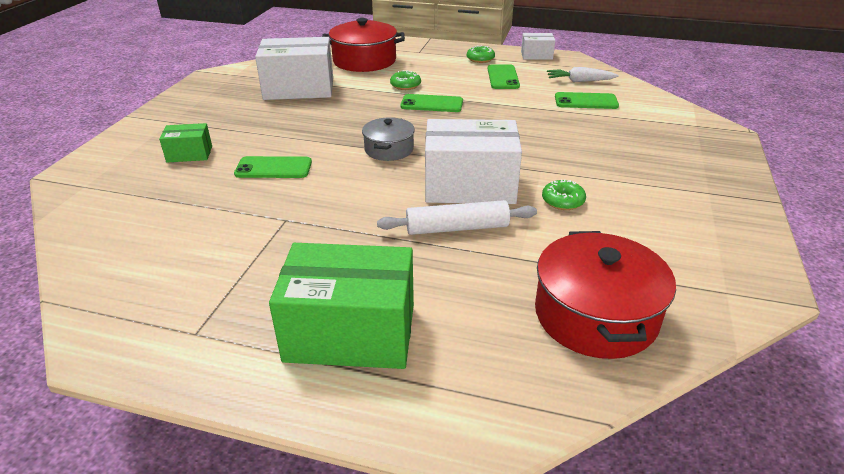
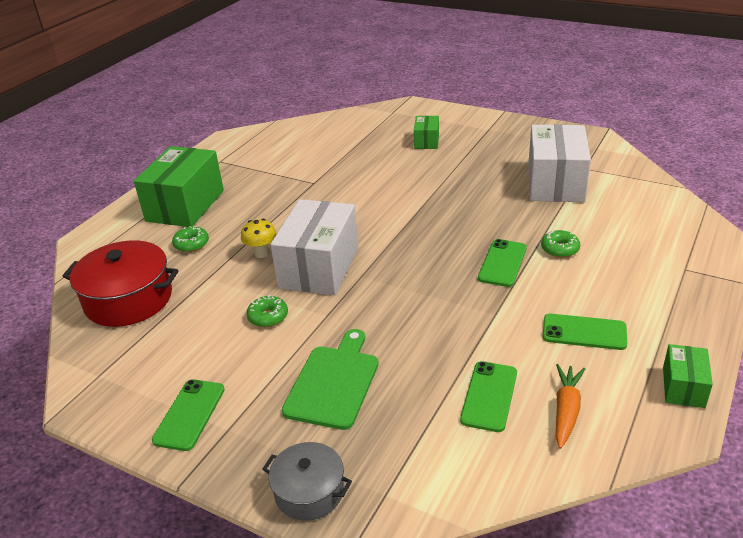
camera: 105 degrees right, 0 degrees up
(273, 168) = (390, 175): green phone -> green phone (189, 414)
(364, 61) = (644, 224): red pot -> none
(389, 149) = (403, 229): grey pot -> grey pot (309, 491)
(457, 228) = (261, 253): white rolling pin -> yellow mushroom
(480, 59) = (659, 322): green donut -> green donut (191, 244)
(536, 55) = (683, 387): white box -> green box
(579, 81) = (566, 410): white carrot -> orange carrot
(619, 155) = (334, 383): none -> green cutting board

